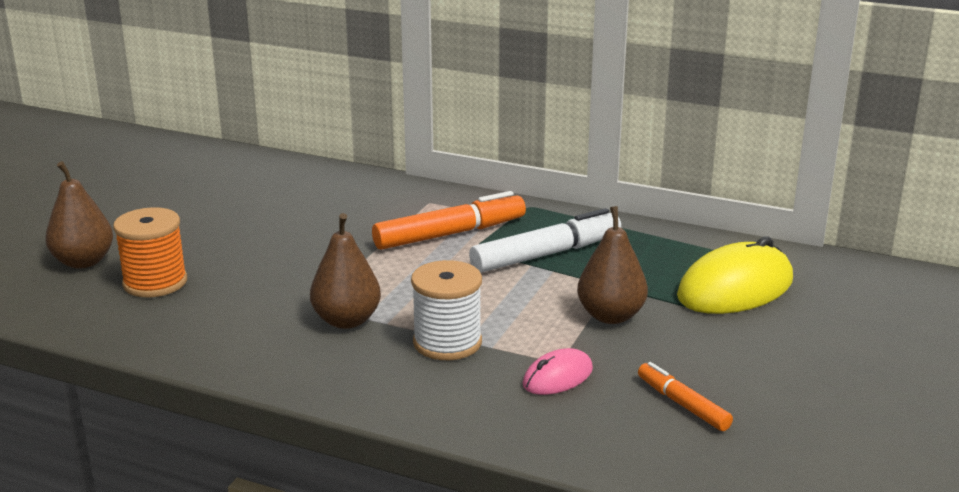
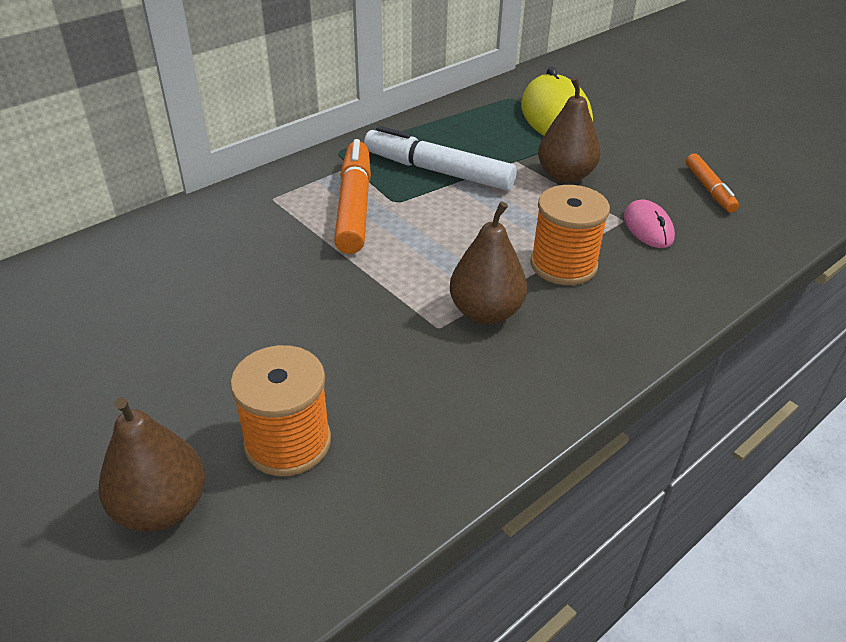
camera: 65 degrees left, 15 degrees up
(447, 342) = (563, 265): white spool -> orange spool
(546, 254) = (438, 171): white marker -> white marker turned 60 degrees counterclockwise
(682, 404) = (709, 189): orange marker -> orange marker turned 90 degrees counterclockwise

